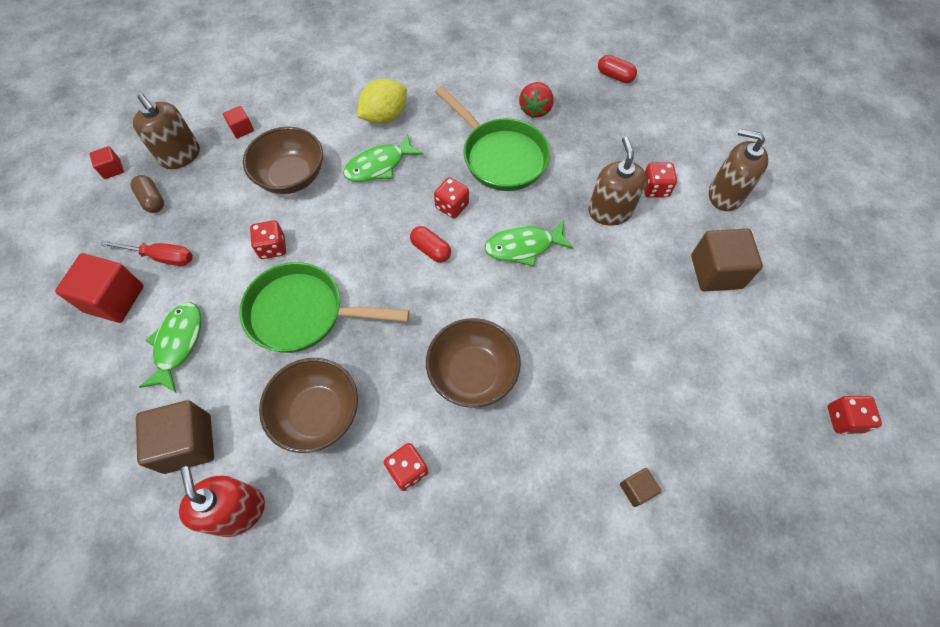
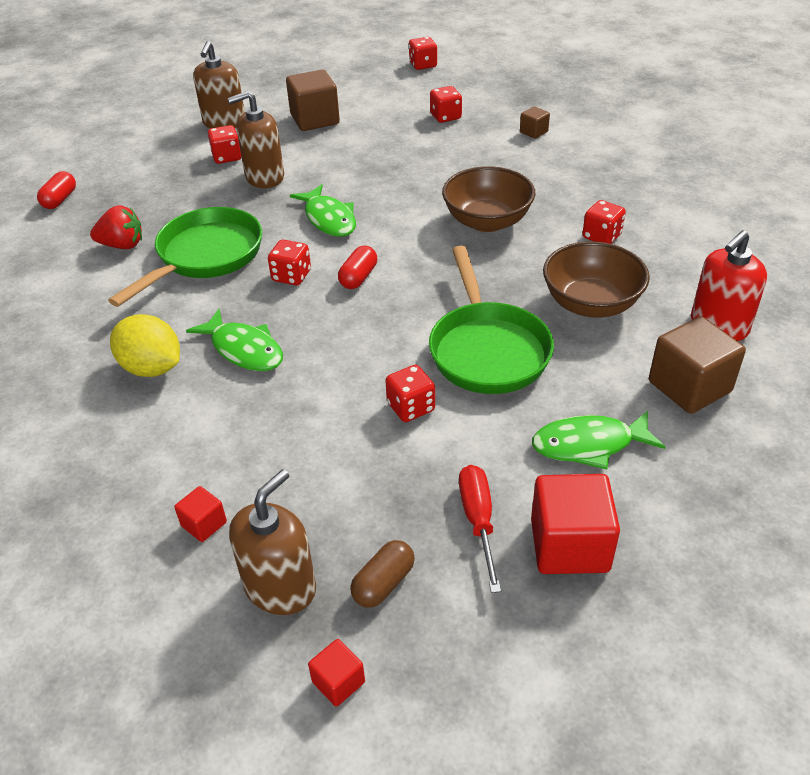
camera: 105 degrees left, 20 degrees down
(291, 176) = (287, 429): brown bowl -> none
(696, 402) = (445, 117): none -> red dice

